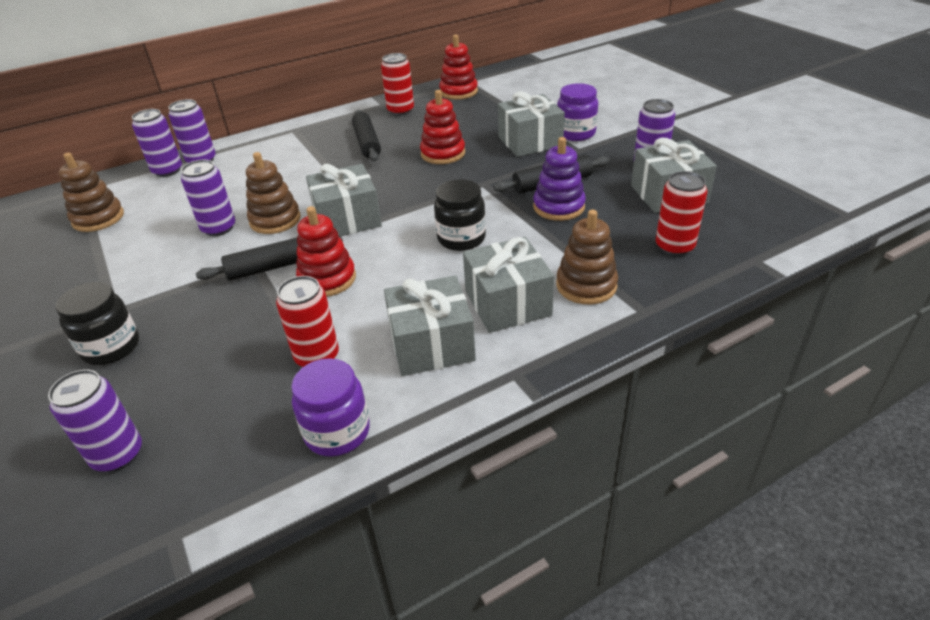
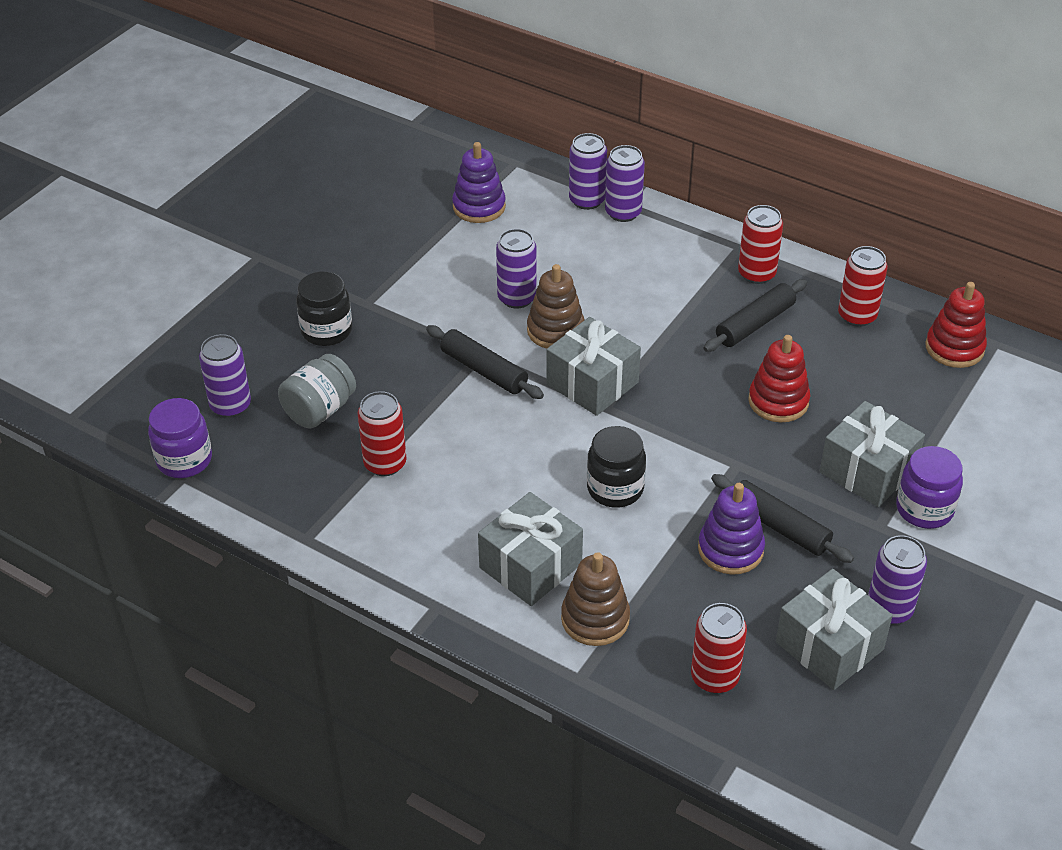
camera: 60 degrees right, 5 degrees up
(98, 218) = (479, 207): brown stacking toy -> purple stacking toy
(204, 383) = (319, 410): none -> grey jar
(325, 130) = (756, 274): none -> red can
(327, 279) = (488, 418): red stacking toy -> none
(337, 432) = (312, 518): purple jar -> purple jar (184, 460)
(431, 344) = (442, 533): grey gift -> none

